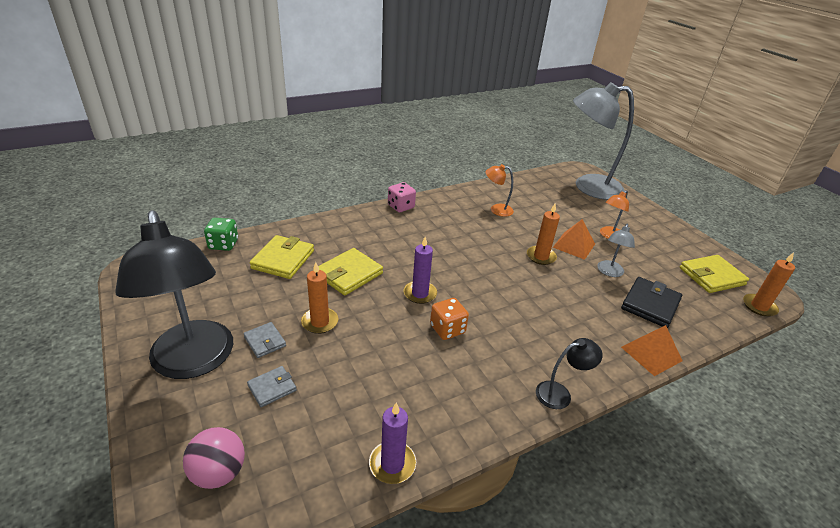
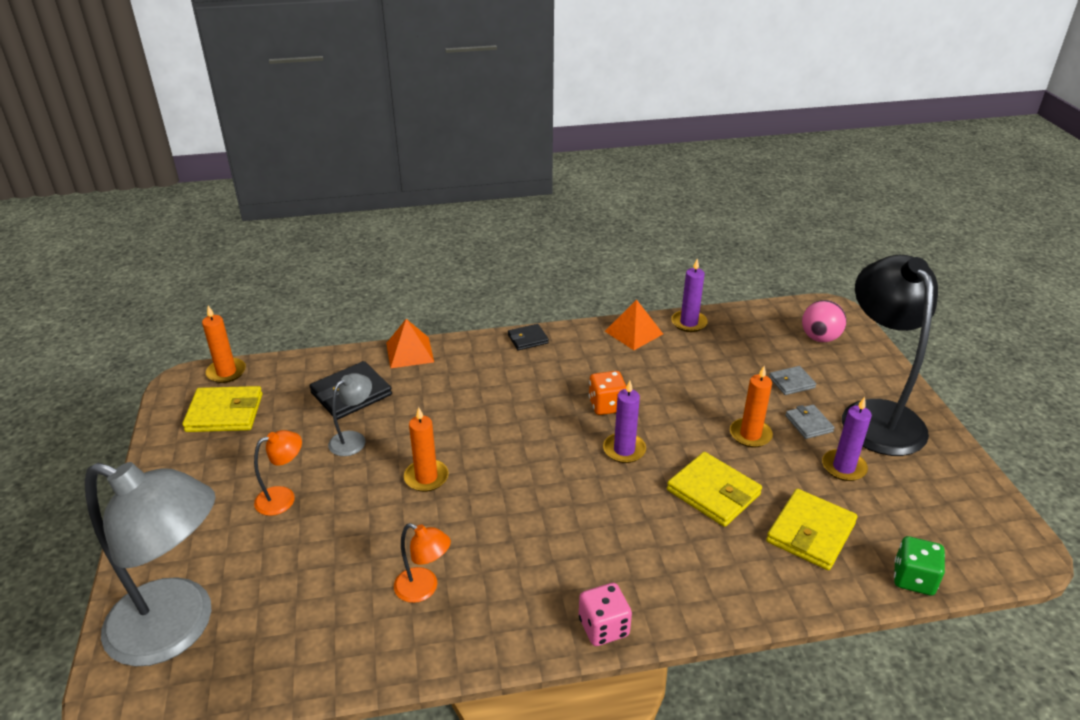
camera: 160 degrees left, 0 degrees up
(245, 306) = (843, 467): none -> purple candle
(349, 274) = (713, 492): yellow wallet -> yellow wallet turned 75 degrees clockwise
(560, 393) = (528, 339): black lamp -> black wallet
(574, 245) = (358, 489): orange pyramid -> orange pyramid (634, 332)

